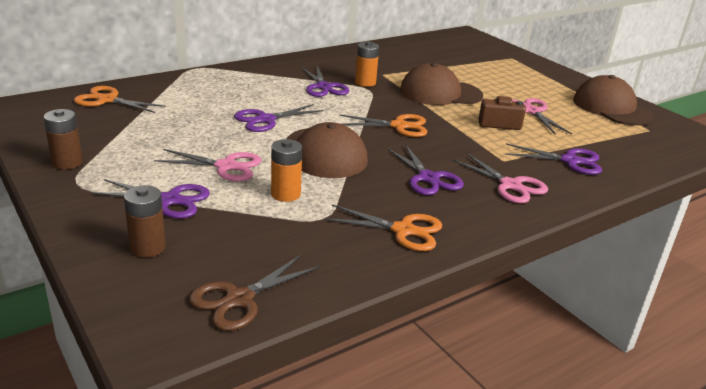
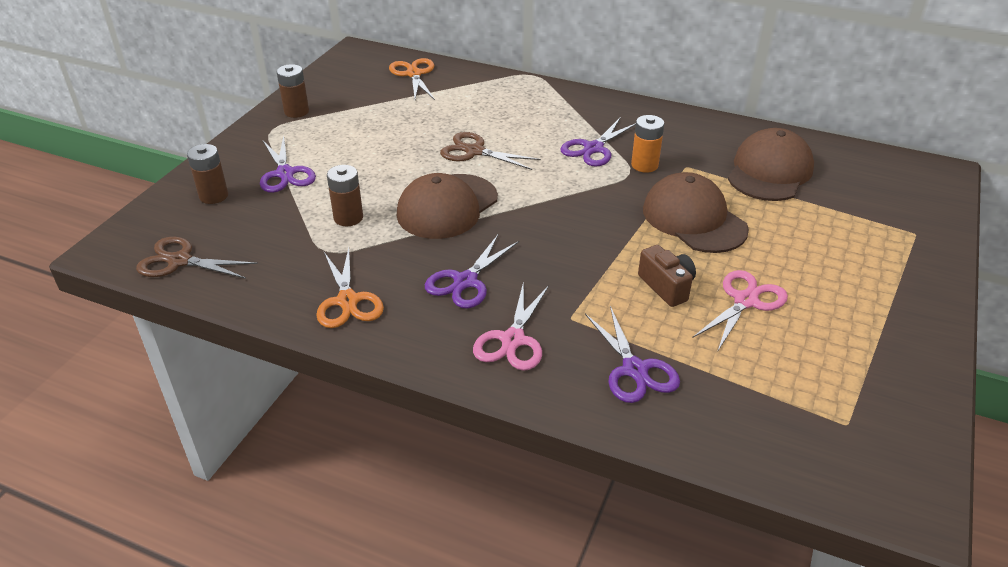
camera: 60 degrees right, 10 degrees up
(226, 166) = (364, 172): pink scissors -> none
(266, 120) = (474, 151): purple scissors -> brown scissors
(285, 194) = (348, 218): orange battery -> brown battery
(399, 126) = (563, 224): orange scissors -> none
(611, 108) = (873, 369): brown cap -> brown cap (769, 171)

